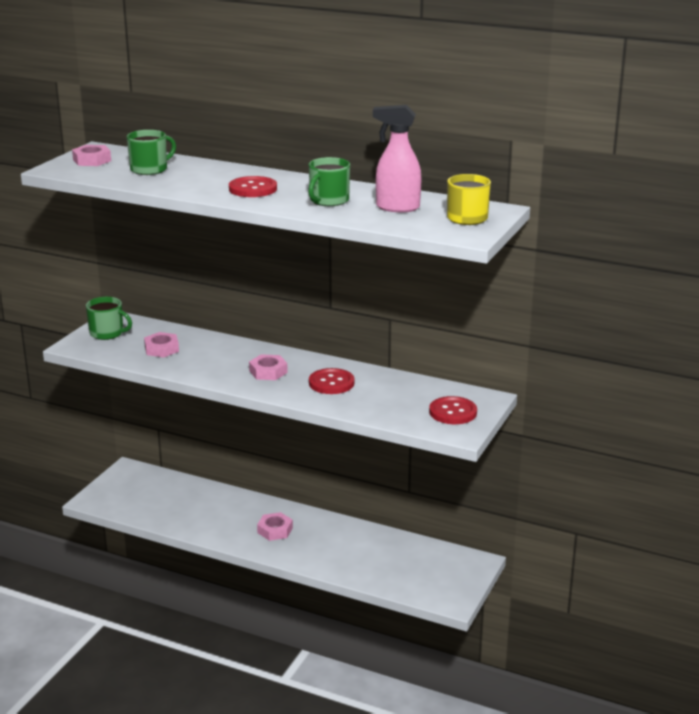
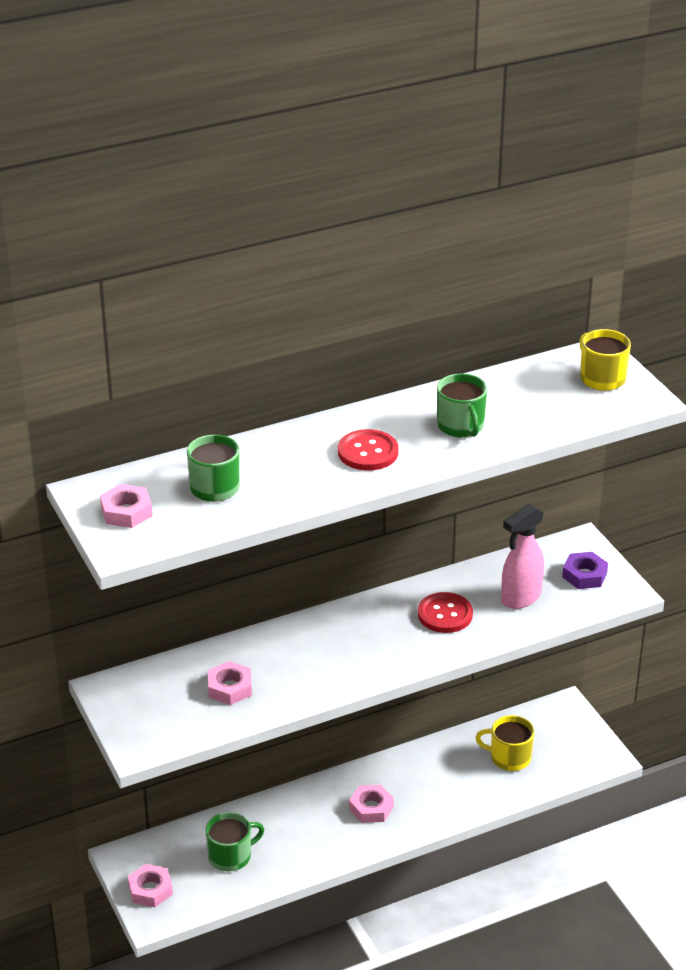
camera: 50 degrees left, 10 degrees up
(107, 333) = (138, 709): green mug -> green mug (231, 856)
(268, 372) = (373, 641): pink nut -> pink nut (150, 889)
(394, 561) = (509, 757): none -> yellow mug
(397, 208) = (529, 400): pink spray bottle -> pink spray bottle (520, 598)
(453, 412) = (584, 575): red button -> purple nut

